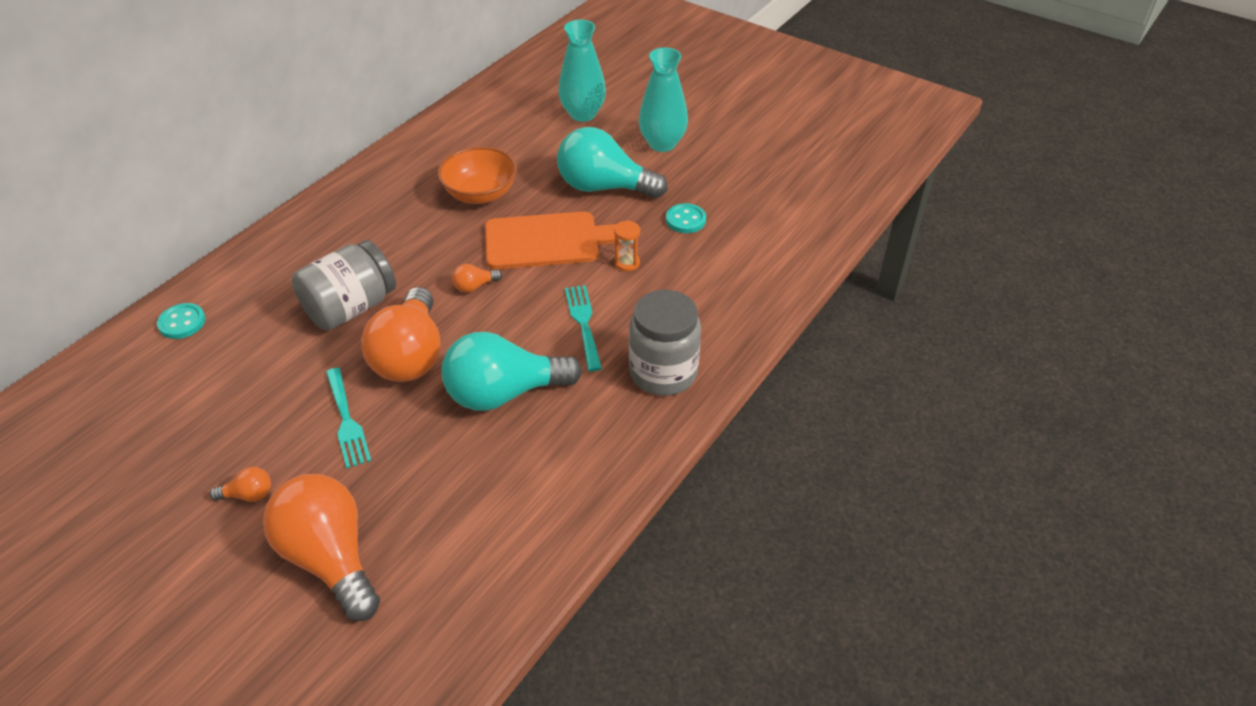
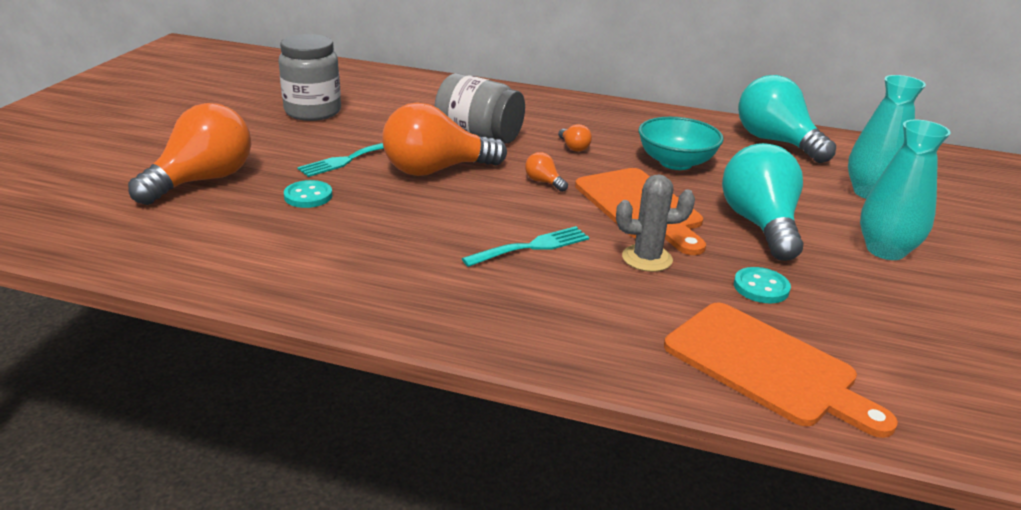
camera: 70 degrees right, 15 degrees down
(182, 322) = (425, 87): turquoise button -> turquoise button (308, 196)
(248, 495) = (262, 140): orange light bulb -> orange light bulb (573, 147)
(480, 194) = (675, 162): orange bowl -> turquoise bowl
(504, 393) = (410, 220): turquoise light bulb -> turquoise light bulb (776, 142)
(627, 263) = (647, 258): orange hourglass -> grey cactus
(663, 372) = (485, 309): grey jar -> grey jar (313, 111)
(771, 252) = (766, 367): none -> orange cutting board

